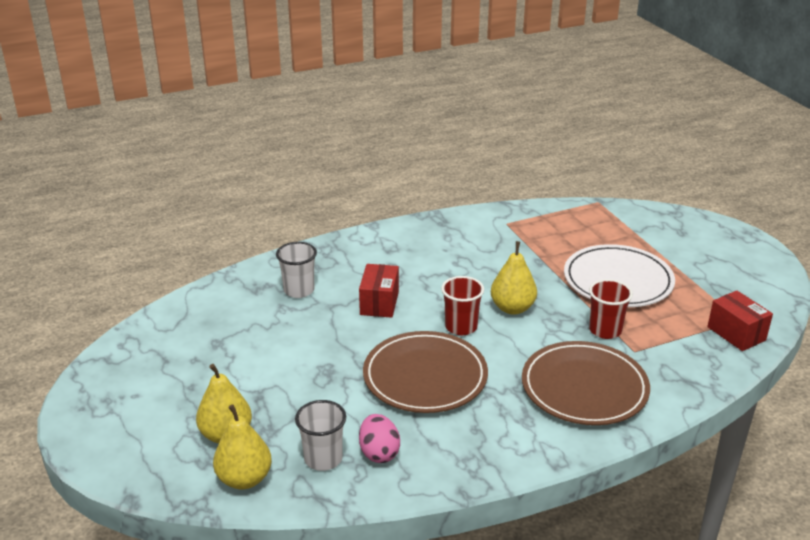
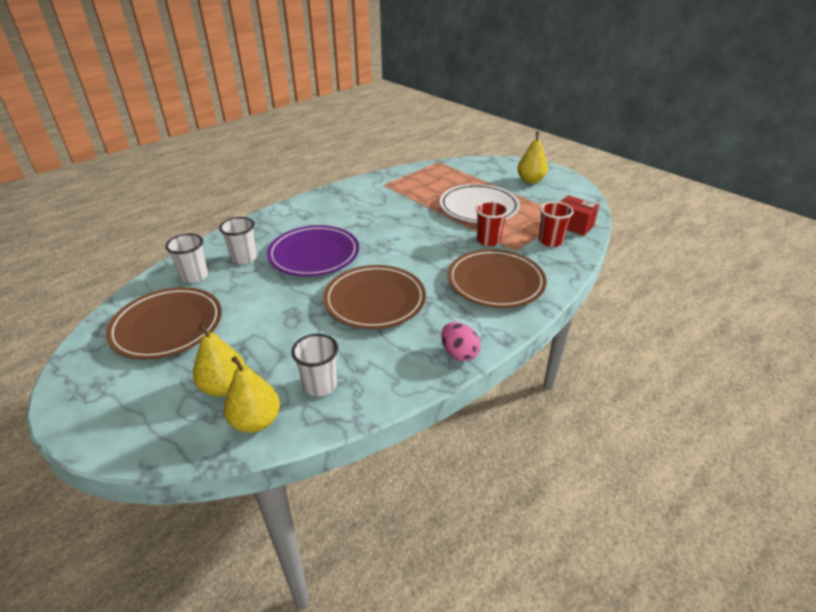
camera: 20 degrees left, 5 degrees up
(192, 354) = (167, 326): none -> brown plate
(238, 301) = (194, 276): none -> white cup
(379, 303) = (314, 254): red box -> purple plate
(379, 453) = (365, 368): pink egg -> pink egg (459, 353)
(461, 327) = (385, 259): red cup -> red cup (550, 241)
(512, 308) = (416, 238): yellow pear -> yellow pear (530, 180)

